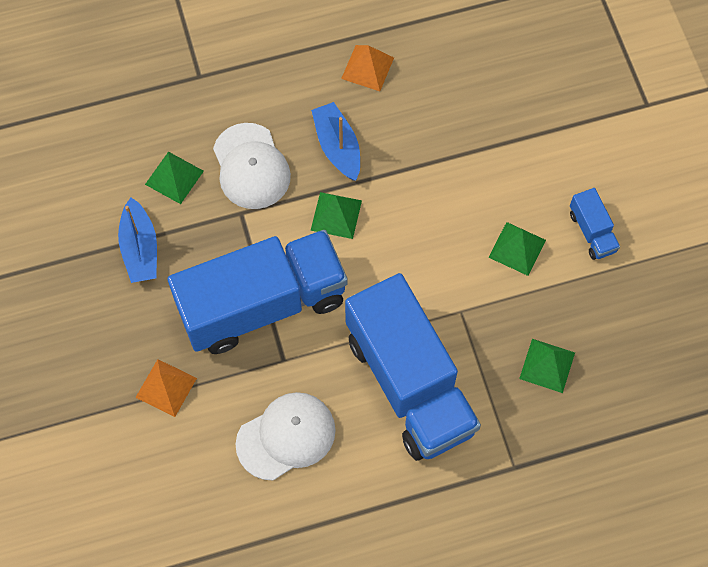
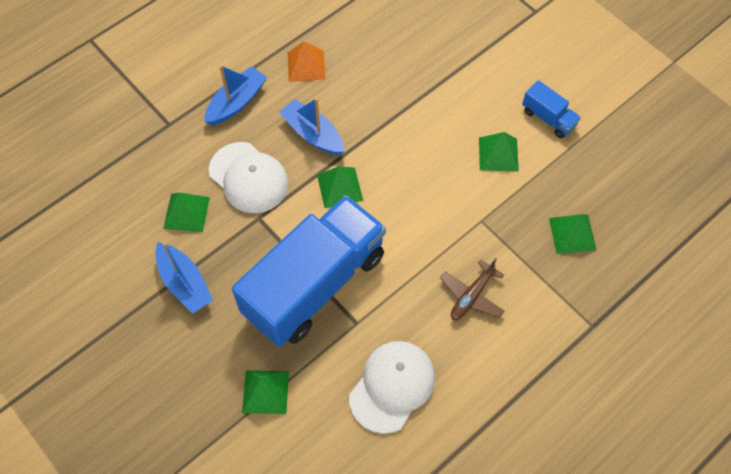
camera: 25 degrees left, 5 degrees down
(166, 387) = (265, 391): orange pyramid -> green pyramid
(277, 80) = (236, 102): none -> blue boat
(409, 383) = (471, 296): blue truck -> brown plane

